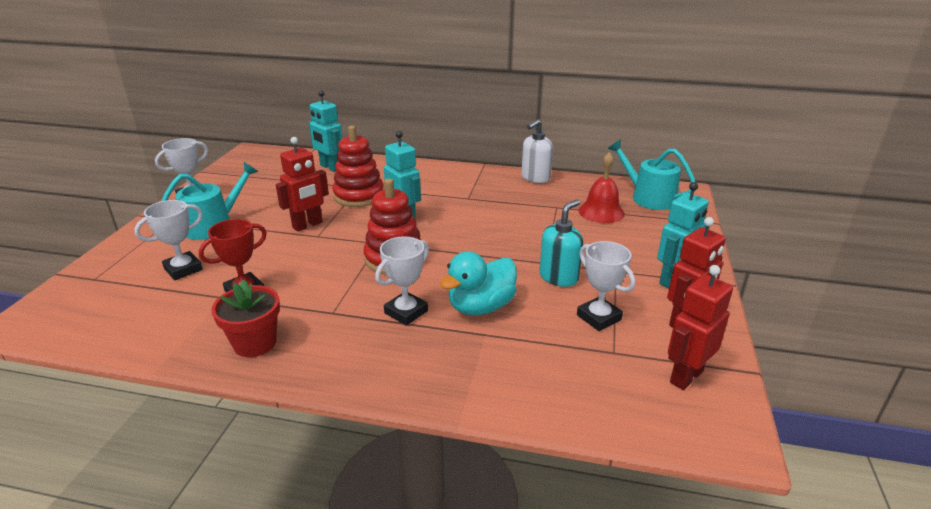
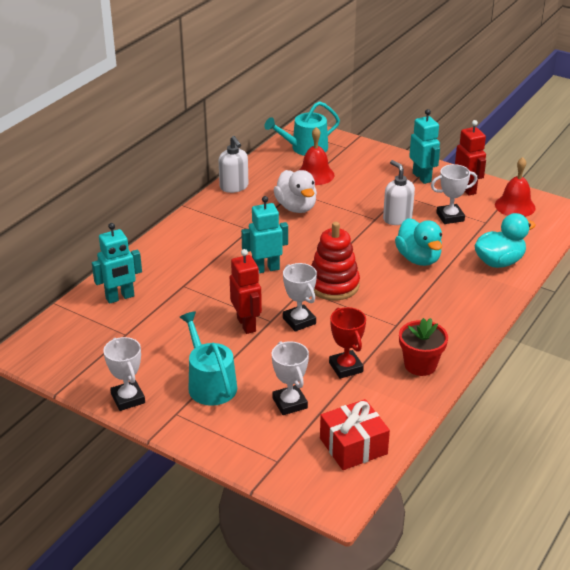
camera: 70 degrees left, 5 degrees up
(107, 319) = (353, 446): none -> red gift
(358, 196) = (203, 288): red stacking toy -> none
(406, 312) = (410, 291): white trophy -> white trophy (299, 321)
(518, 380) = (499, 262): none -> turquoise duck
(527, 213) = (296, 207): none -> white duck
(559, 277) = (397, 218): turquoise soap dispenser -> white soap dispenser
(686, 376) = (515, 206): red robot -> red bell

